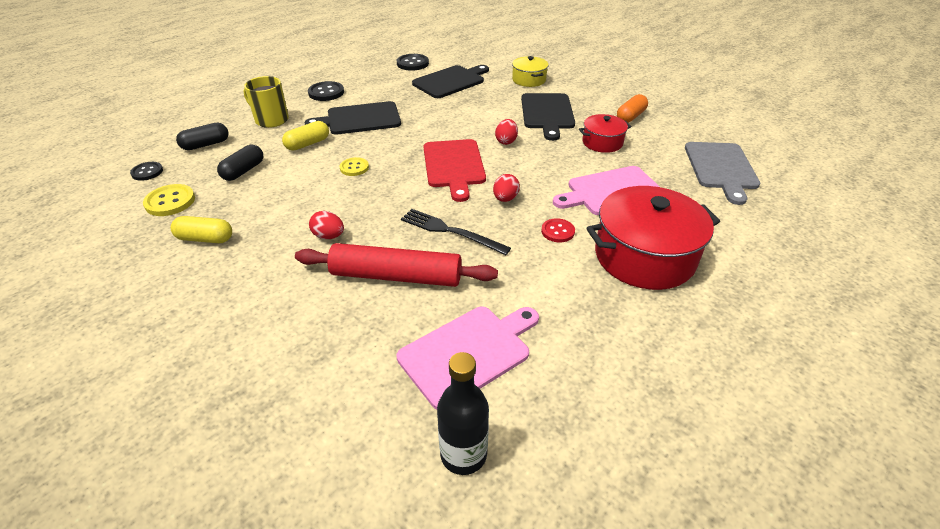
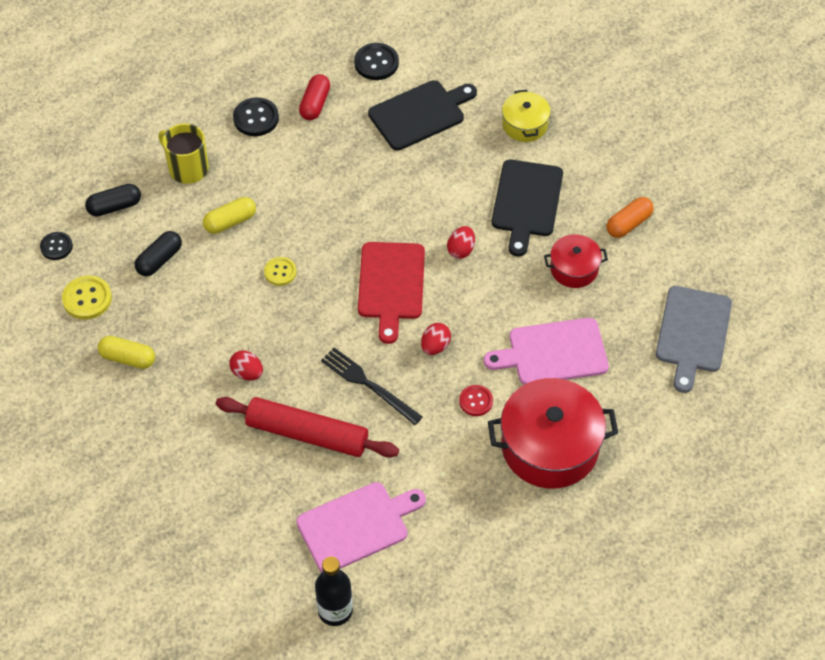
camera: 10 degrees right, 15 degrees up
(360, 119) = (294, 181): black cutting board -> none
(371, 83) = (315, 104): none -> red capsule

